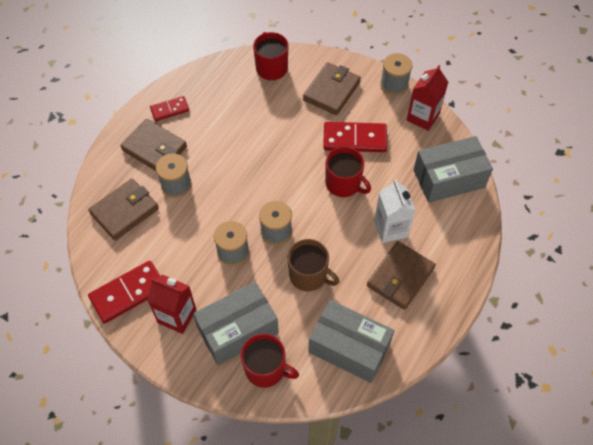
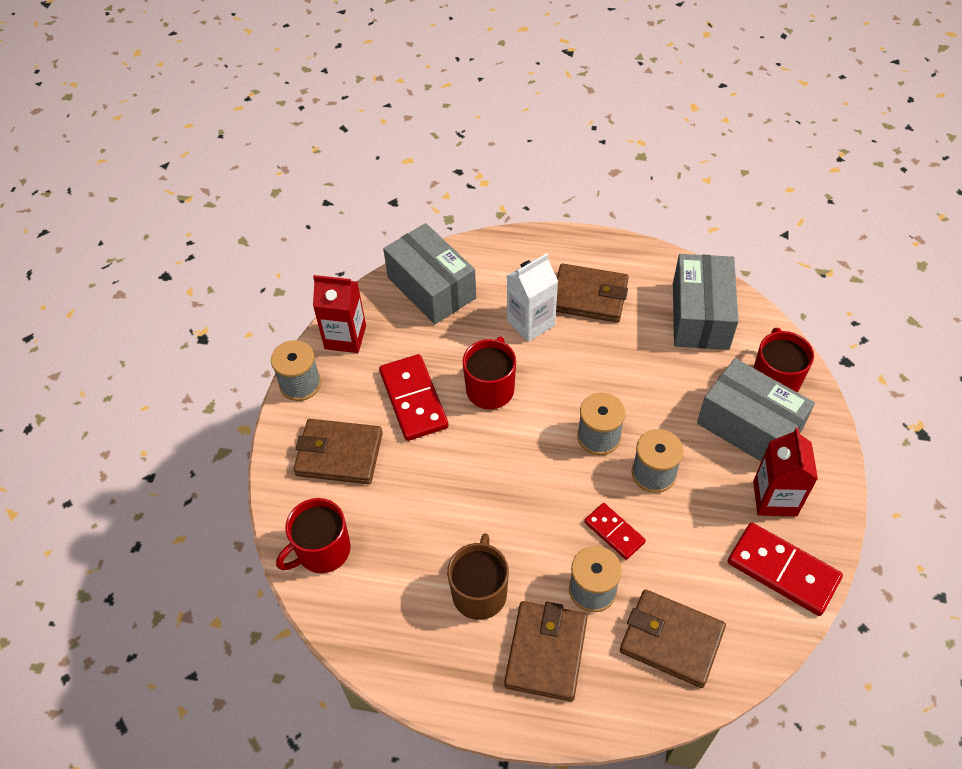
camera: 110 degrees left, 5 degrees down
(170, 110) = (464, 666): red domino -> red domino (614, 532)
(309, 275) = (638, 381): brown mug -> brown mug (479, 592)

